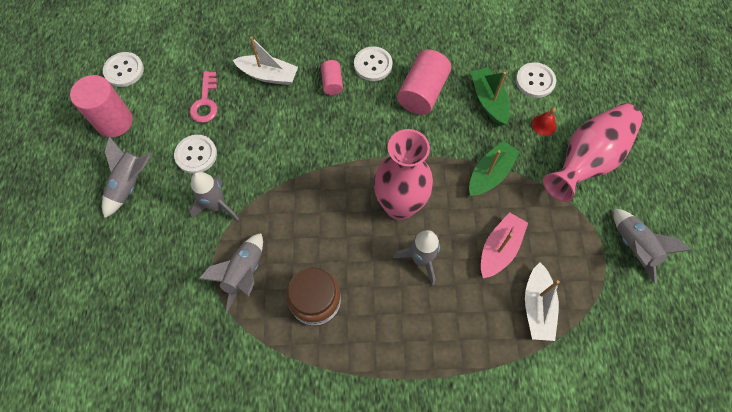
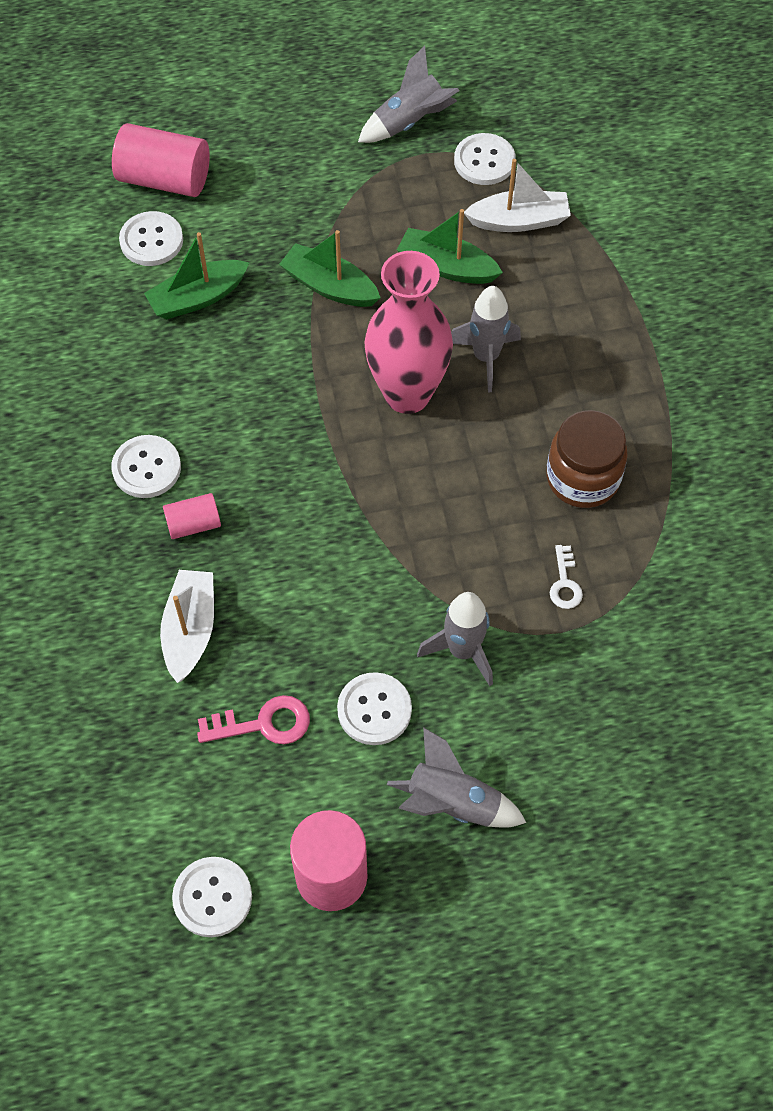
camera: 100 degrees left, 5 degrees down
(244, 273) = (565, 583): grey rocket -> white key
(422, 92) = (195, 388): pink cylinder -> pink cylinder (164, 179)
(499, 249) = (447, 267): pink boat -> green boat
(544, 125) = (232, 226): red bell -> none
(587, 160) = (284, 173): pink vase -> none
(595, 293) = (484, 161): none -> white button

